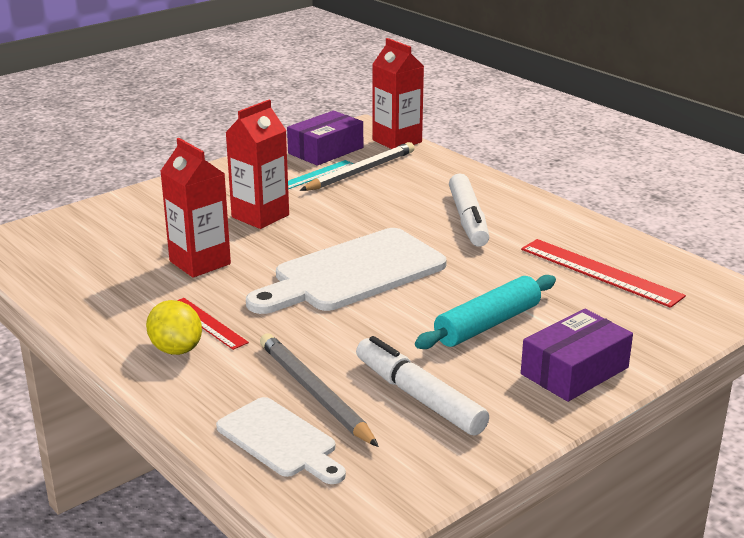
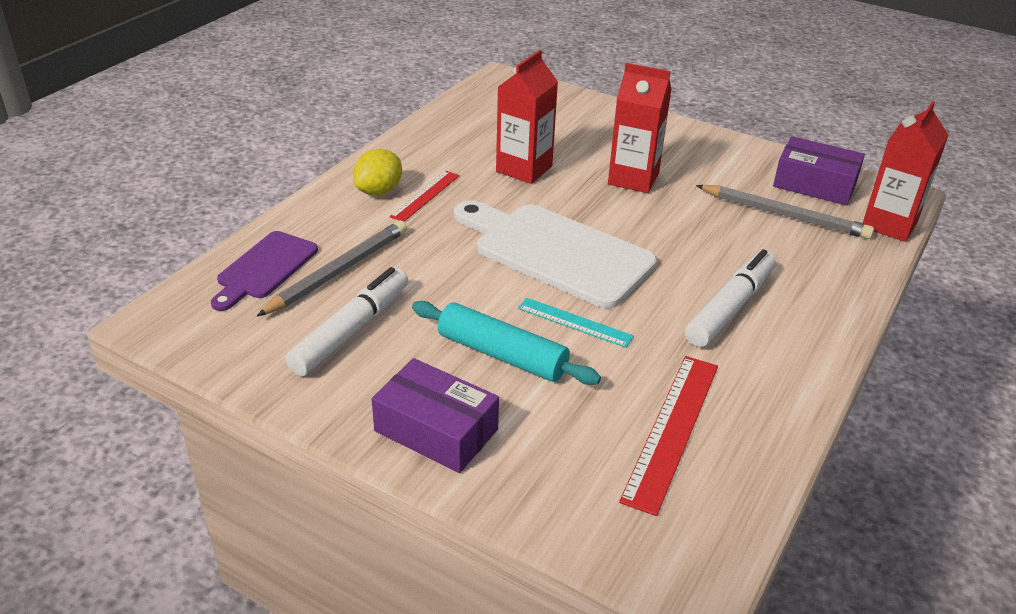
camera: 70 degrees right, 10 degrees up
(280, 440) = (264, 268): white cutting board -> purple cutting board
(317, 175) = (751, 191): turquoise ruler -> turquoise ruler (574, 322)
(468, 219) = (730, 307): white marker -> white marker turned 150 degrees clockwise

